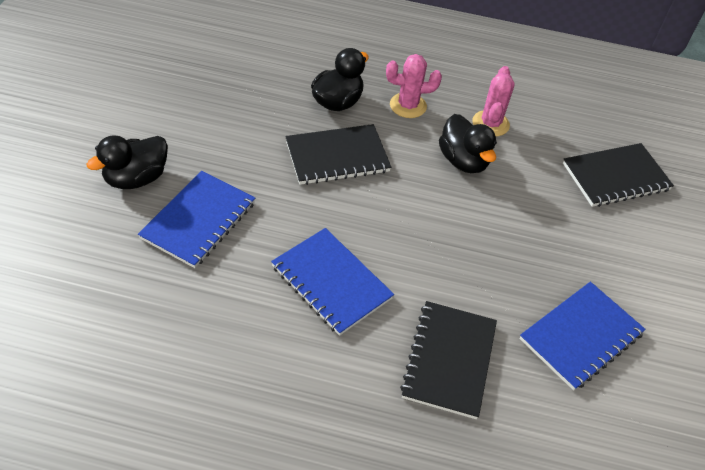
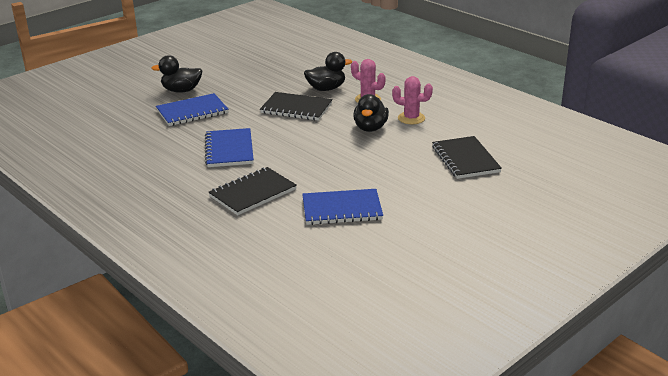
camera: 40 degrees right, 20 degrees down
(490, 124) = (411, 118): pink cactus -> pink cactus turned 60 degrees clockwise
(615, 177) = (465, 159): black notebook -> black notebook turned 60 degrees clockwise

